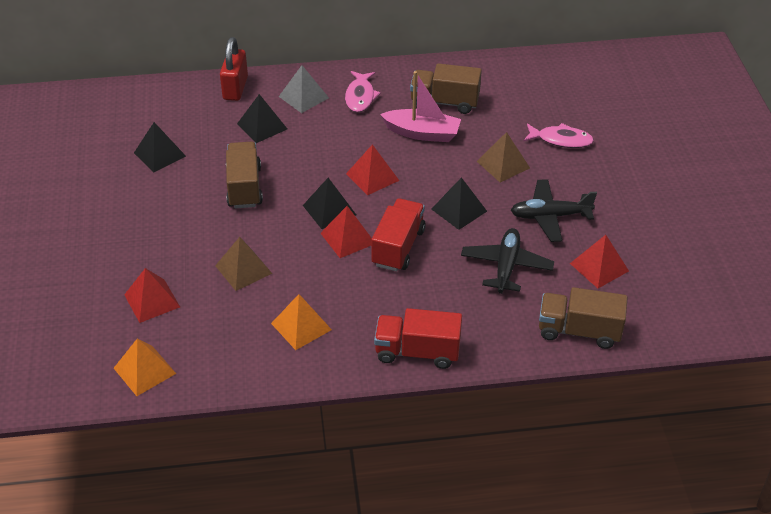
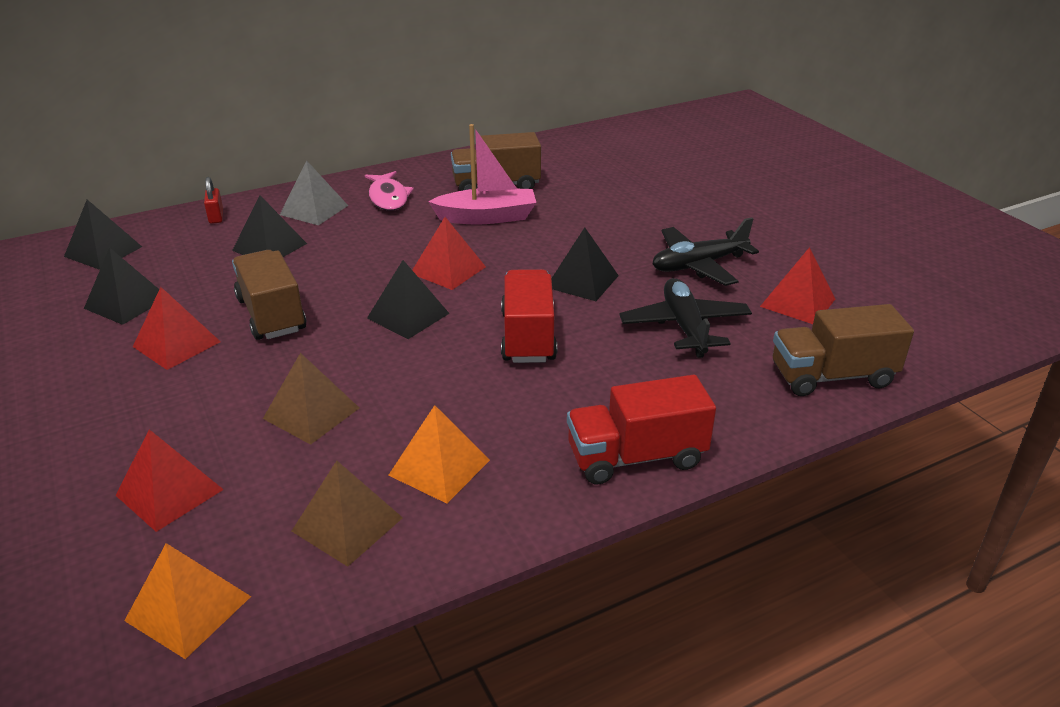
camera: 20 degrees left, 10 degrees down
(155, 104) = (103, 251): none -> black pyramid
(235, 88) = (216, 217): red padlock -> red padlock, size x0.53
(348, 238) = (451, 341): red pyramid -> red pyramid (176, 344)
(503, 164) = (605, 228): brown pyramid -> brown pyramid (347, 524)
(561, 140) = (656, 195): pink fish -> none

